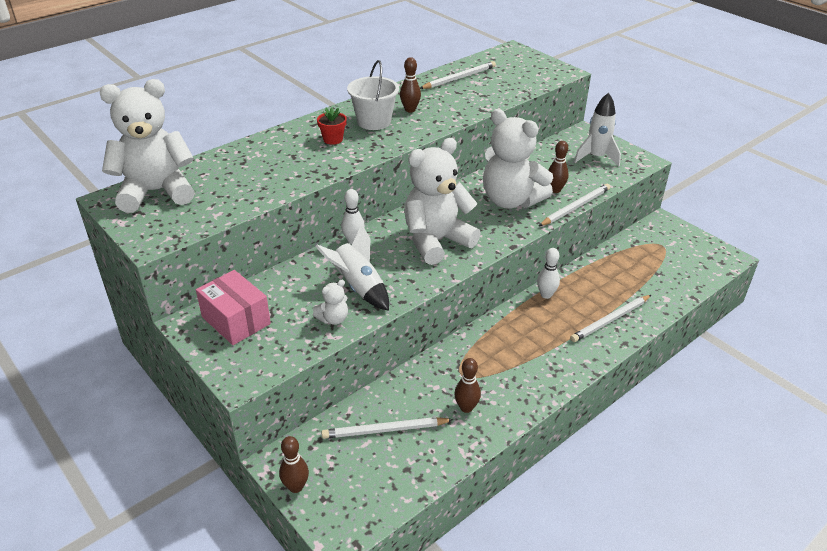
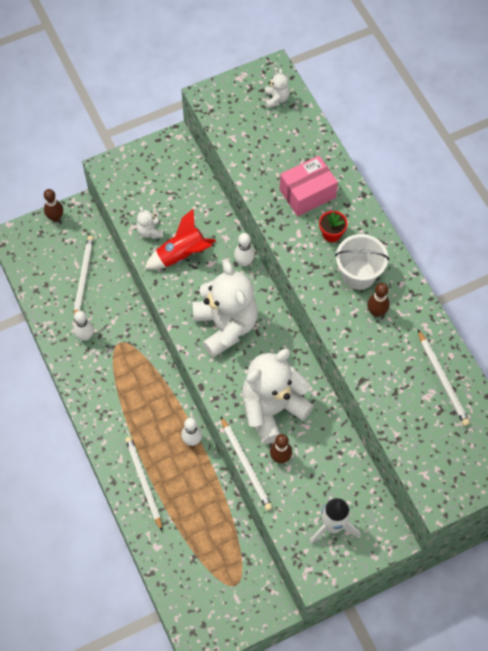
camera: 105 degrees right, 25 degrees up
(156, 192) = (276, 99): white teddy bear -> white teddy bear, size x0.42
(236, 320) = (168, 170): pink box -> pink box (307, 193)
(358, 287) = (182, 255): white rocket -> red rocket
(466, 408) = (85, 336): brown bowling pin -> white bowling pin

